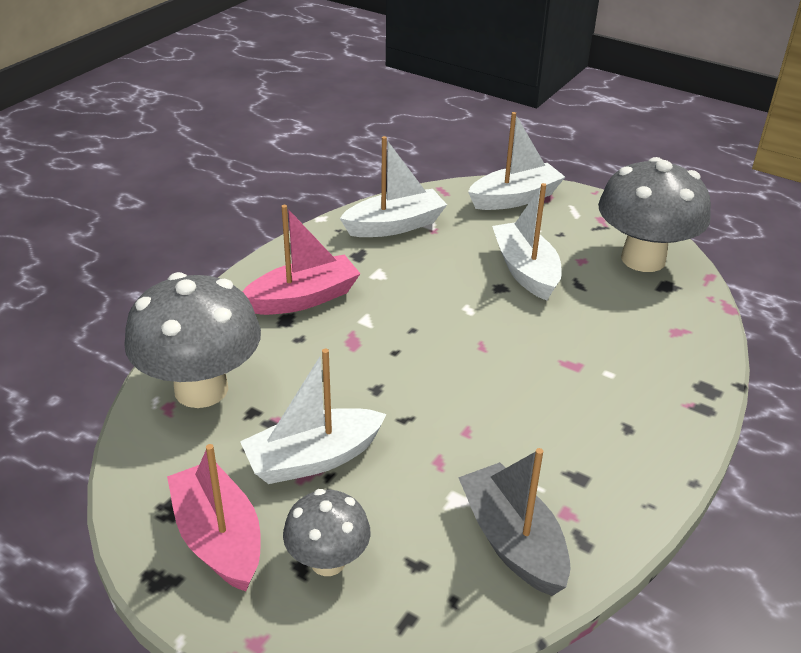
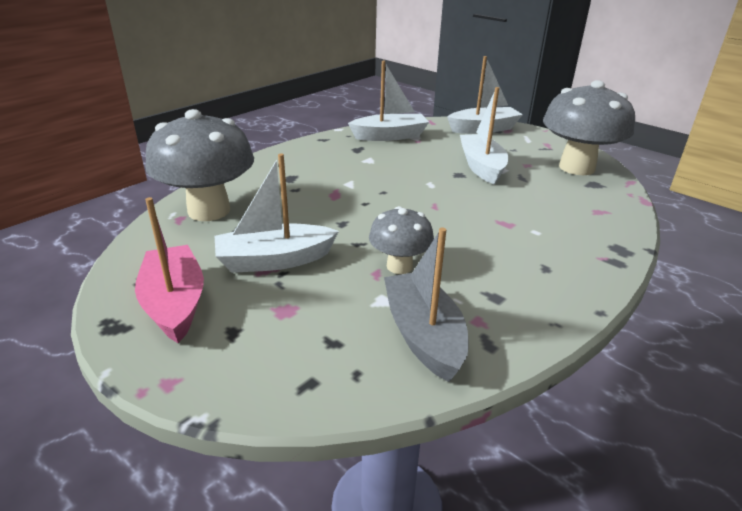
camera: 10 degrees right, 5 degrees down
(303, 298) = (308, 168): pink boat -> none
(328, 561) = (257, 330): grey mushroom -> grey mushroom (399, 266)

